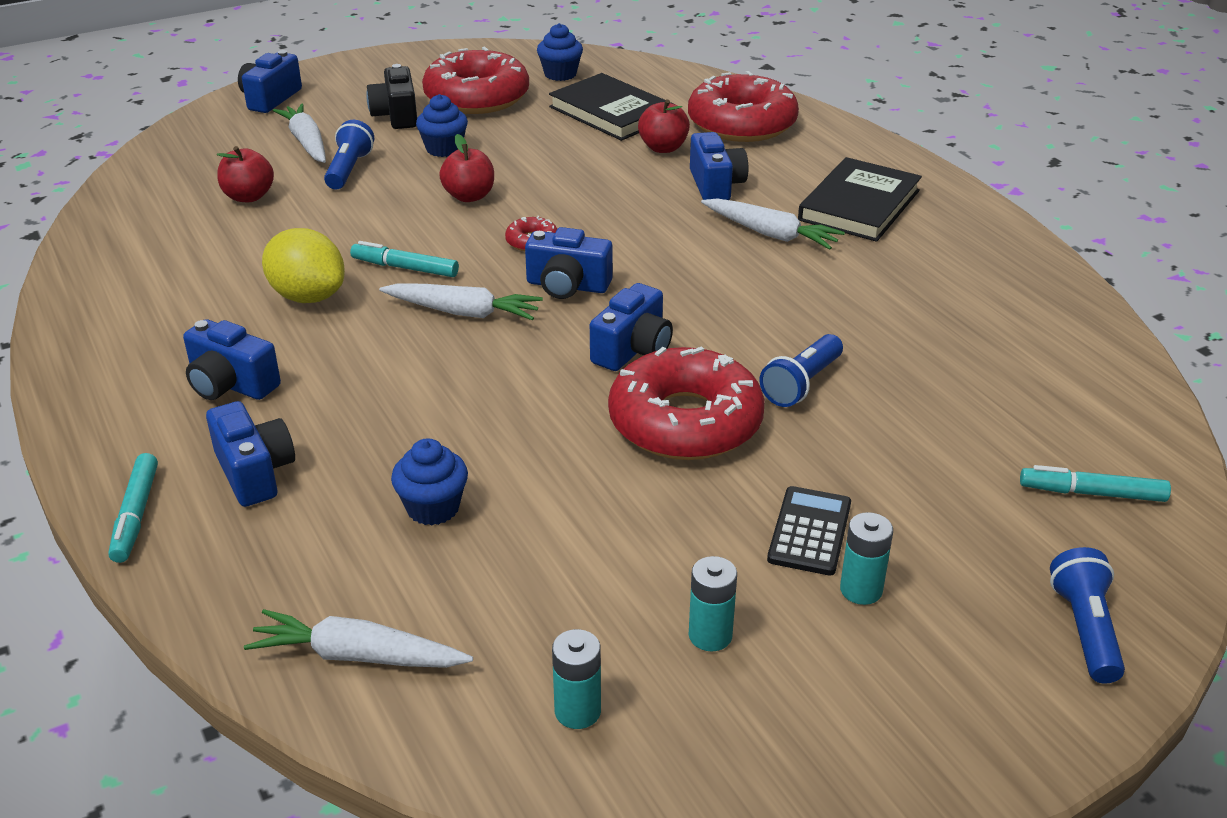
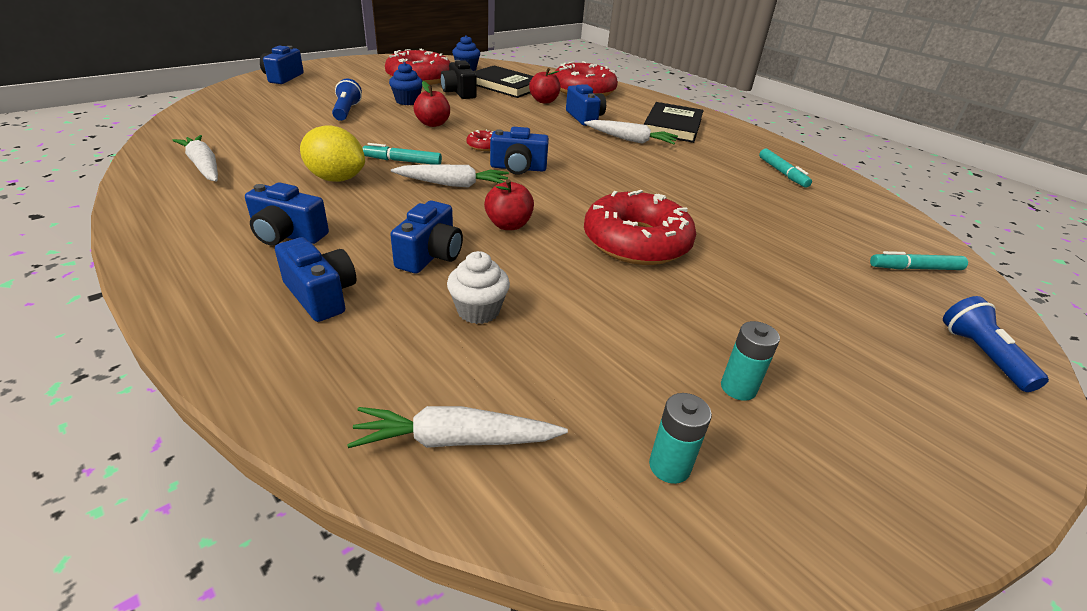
camera: 15 degrees left, 0 degrees up
(136, 514) = (217, 336): turquoise marker -> turquoise marker (782, 173)
(248, 197) = (278, 125): red apple -> red apple (508, 225)
(306, 142) = (313, 98): white carrot -> white carrot (204, 166)
(396, 115) = (370, 86): black camera -> black camera (459, 92)
(433, 508) = (478, 311): blue cupcake -> white cupcake
(633, 350) = (579, 201): blue camera -> blue camera (430, 255)
(801, 384) = (698, 216): blue flashlight -> none
(810, 531) = (761, 305): black calculator -> none
(861, 590) = (821, 342): turquoise battery -> none

